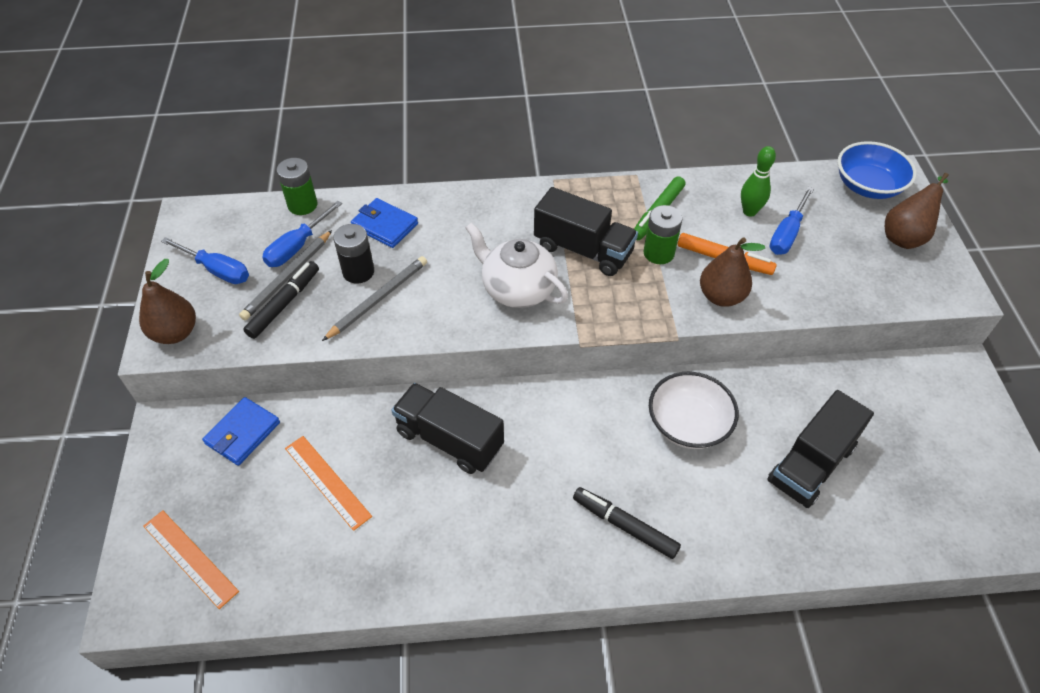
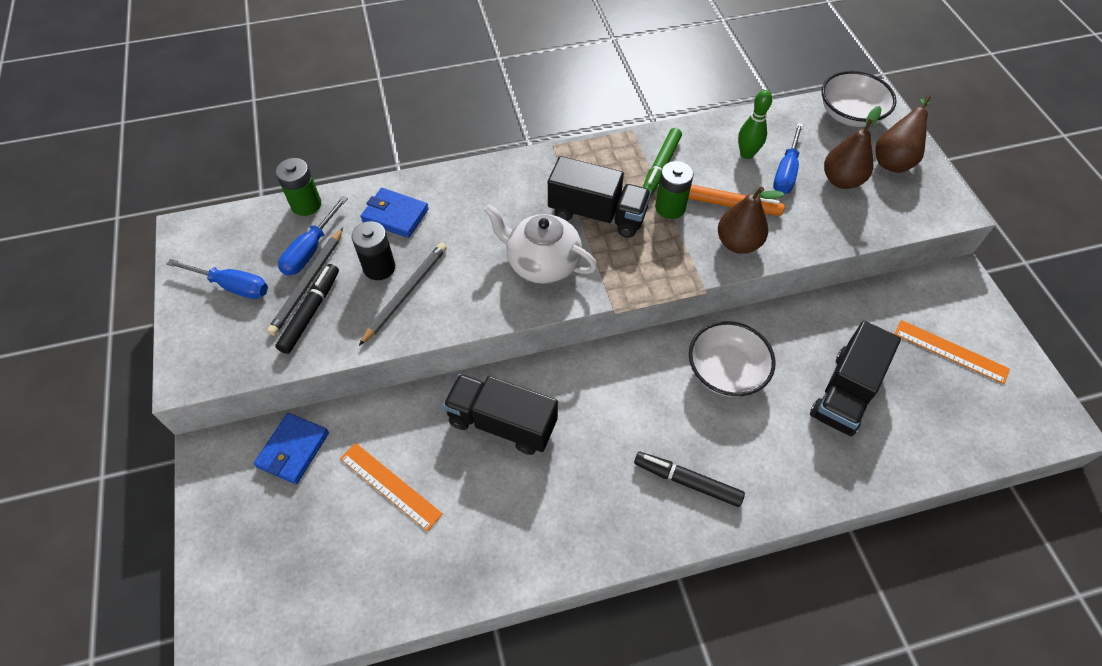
camera: 10 degrees left, 5 degrees up
(175, 333) = (203, 359): brown pear -> brown pear (841, 180)
(190, 558) = (268, 588): orange ruler -> orange ruler (950, 351)
(867, 186) = (850, 115): blue bowl -> white bowl

